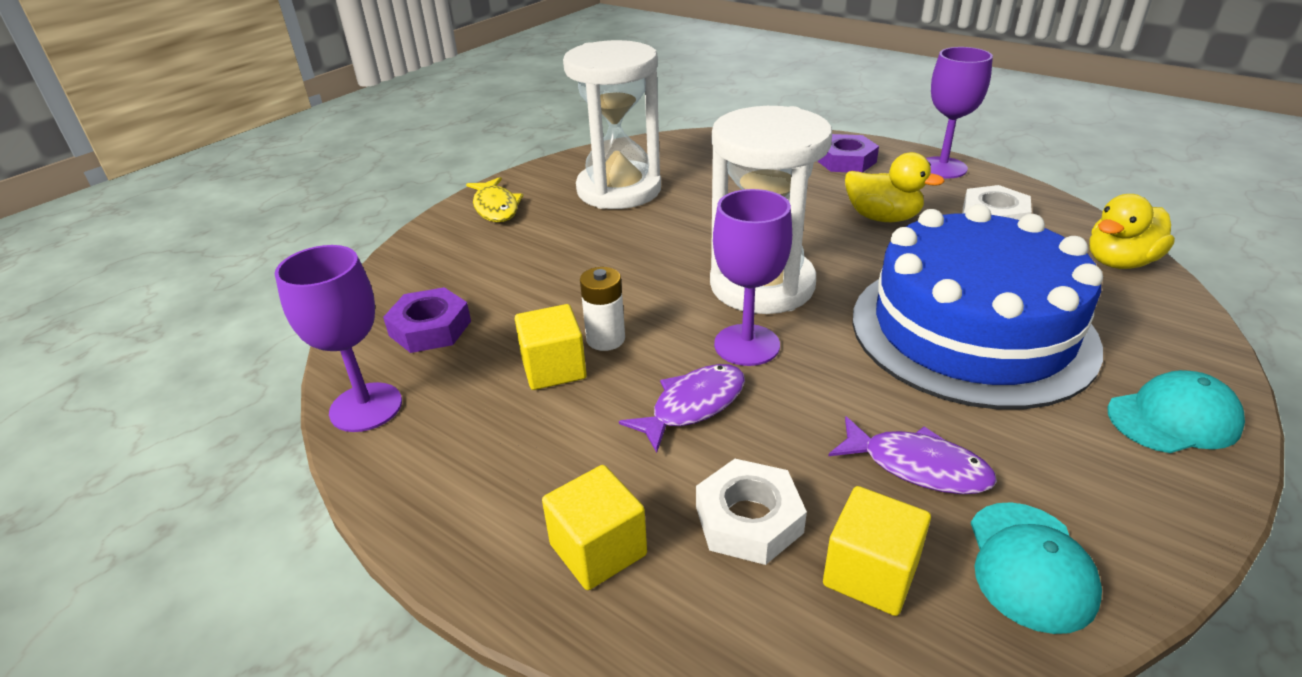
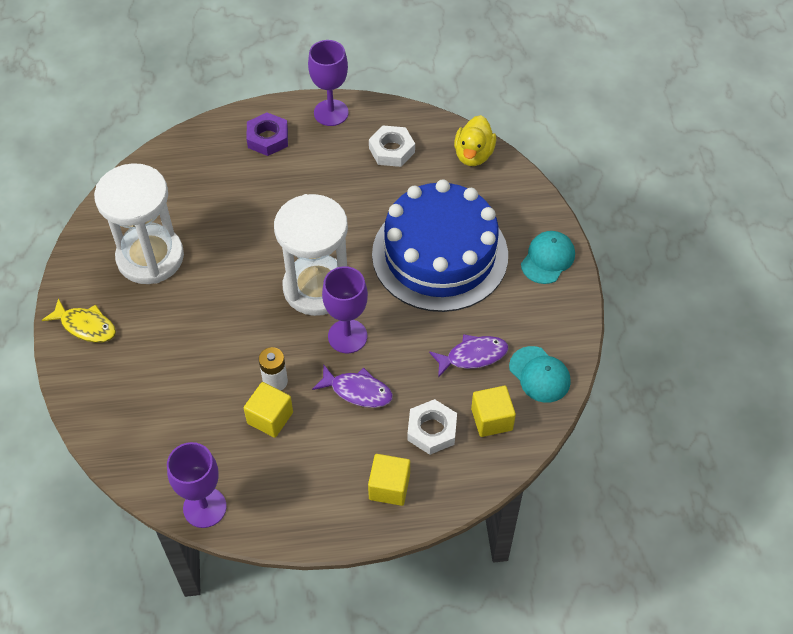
camera: 45 degrees left, 20 degrees up
(430, 328) = (172, 441): purple nut -> none
(693, 406) = (357, 391): purple fish -> purple fish turned 105 degrees clockwise
(882, 217) = (334, 186): yellow duck -> none

